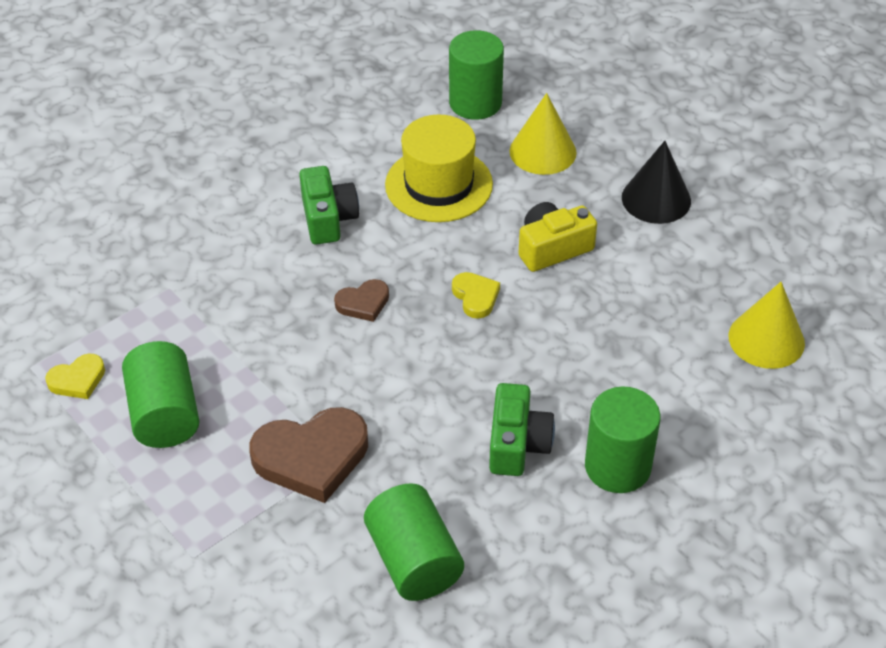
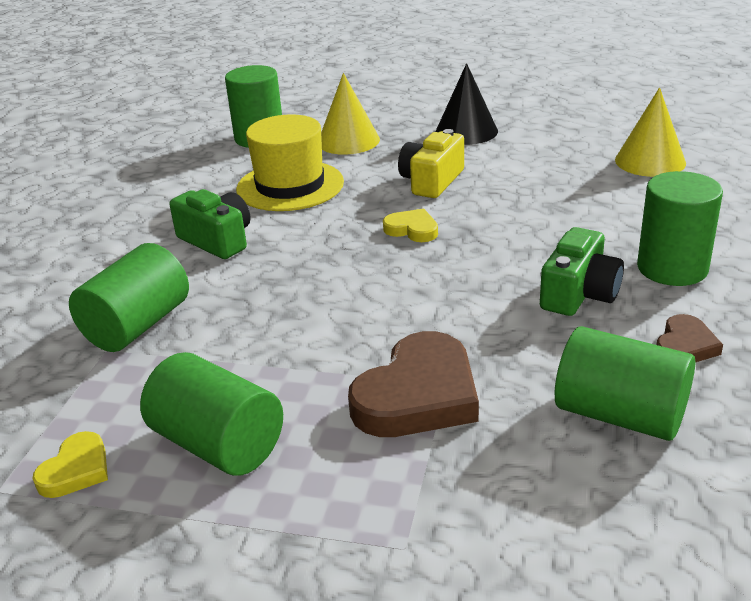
camera: 35 degrees left, 15 degrees down
(204, 276) = (137, 325): none -> green cylinder
(363, 303) = (321, 274): brown heart -> brown heart (685, 345)
(517, 444) = (579, 294): green camera -> green camera turned 60 degrees clockwise

